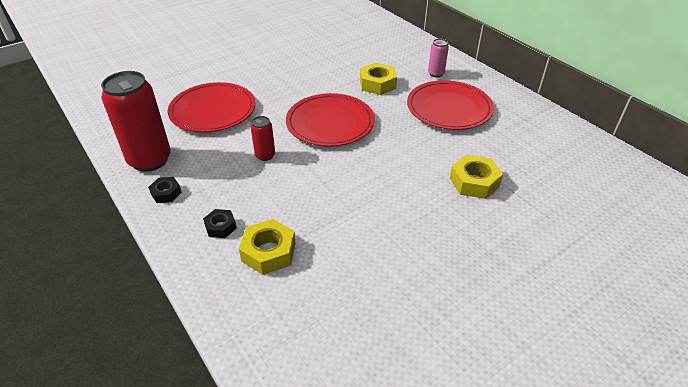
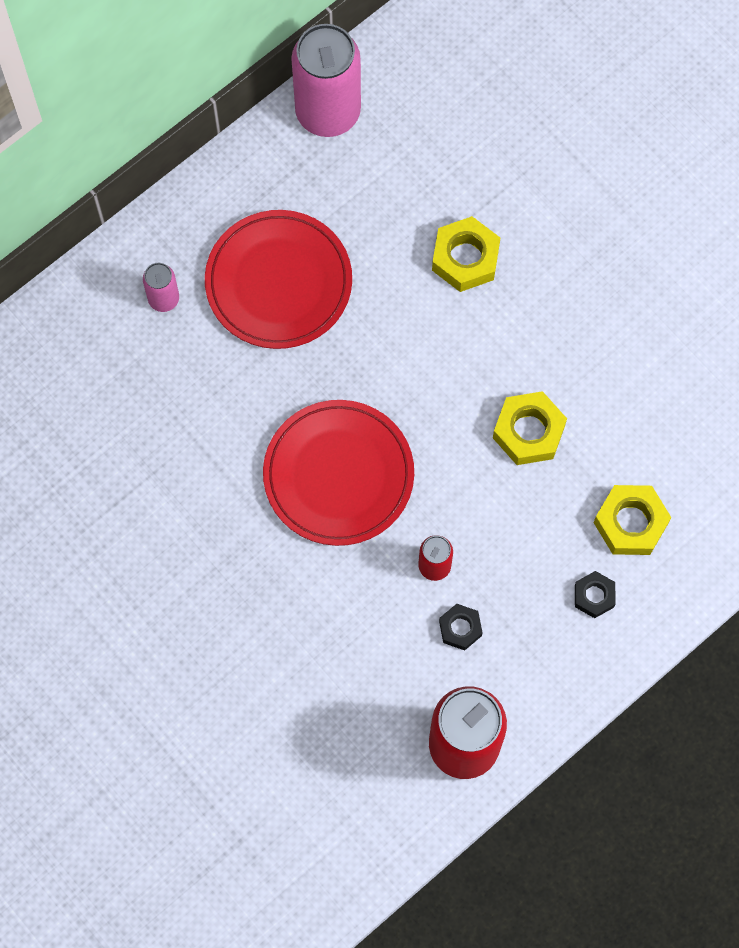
camera: 95 degrees left, 30 degrees up
(166, 193) = (536, 693): black nut -> black nut (460, 628)
(213, 111) = (318, 682): red plate -> none
(377, 84) = (207, 402): yellow nut -> yellow nut (528, 432)
(565, 131) = (328, 112): none -> pink can

